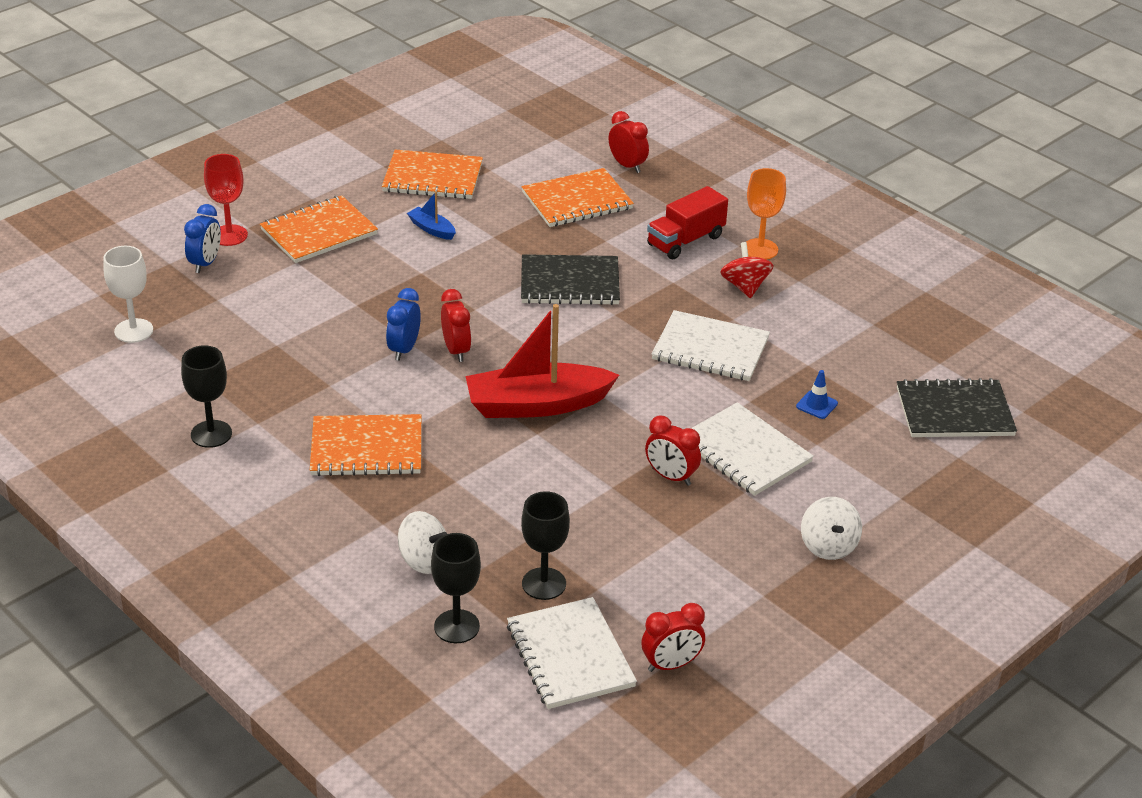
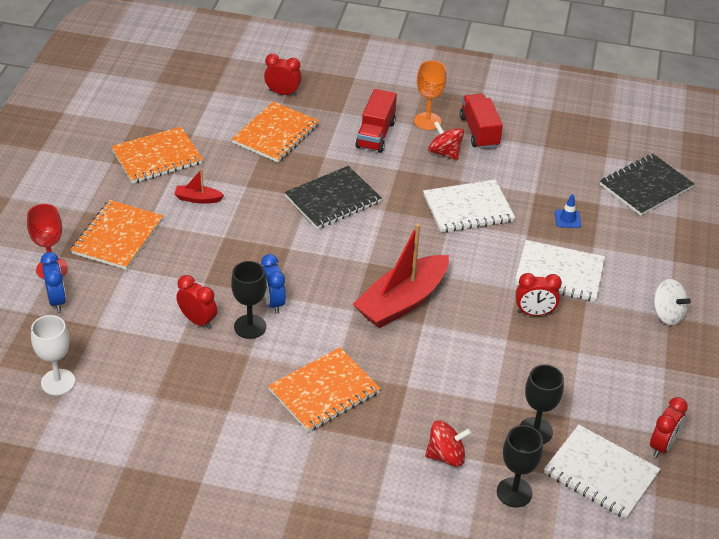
camera: 35 degrees left, 5 degrees up
(211, 434) = (204, 436): black goblet -> black goblet (250, 326)
(424, 560) = (446, 456): white spinning top -> red spinning top
(432, 229) = (198, 199): blue boat -> red boat
(456, 350) = (309, 286): red clock -> red clock (198, 321)
(809, 281) = (479, 132): none -> red truck

